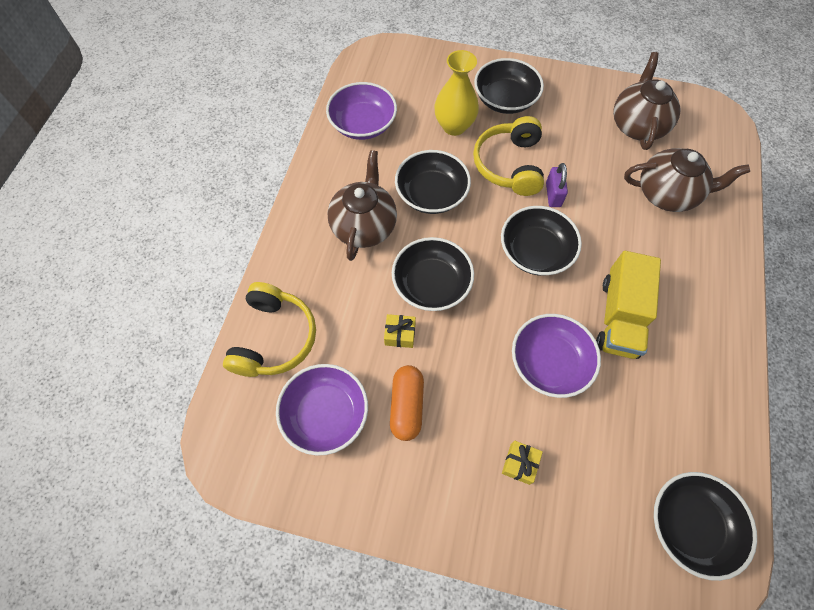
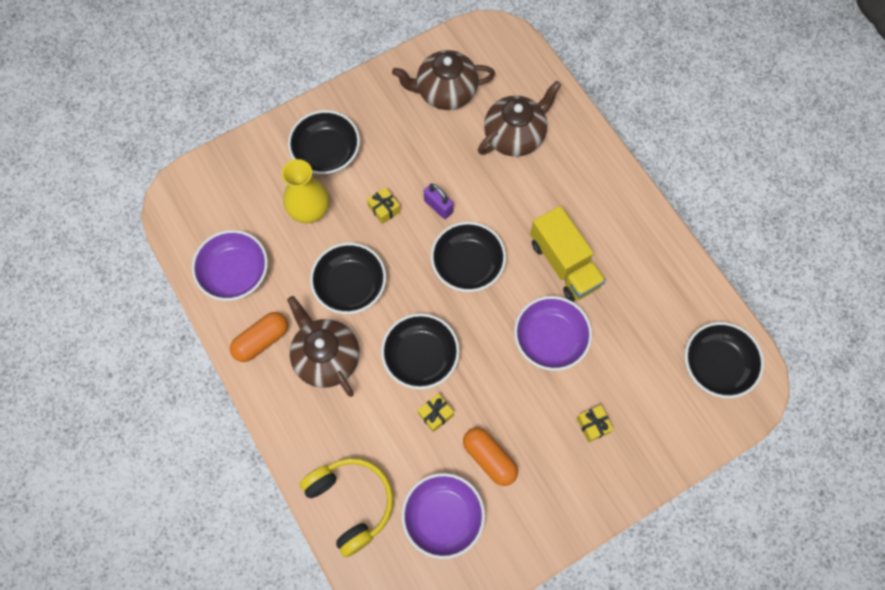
camera: 45 degrees left, 5 degrees up
(334, 178) = (261, 340): none -> orange capsule
(509, 165) = (384, 209): yellow headphones -> yellow gift
(637, 125) = (445, 92): brown teapot -> brown teapot turned 60 degrees counterclockwise

